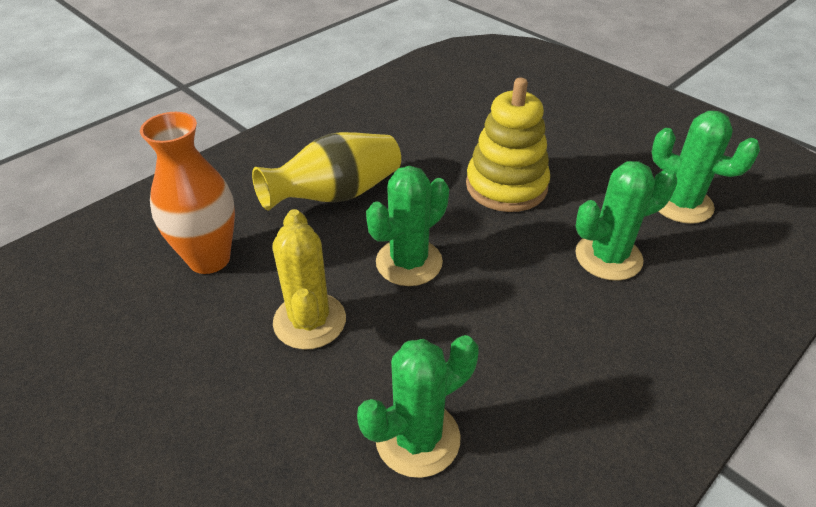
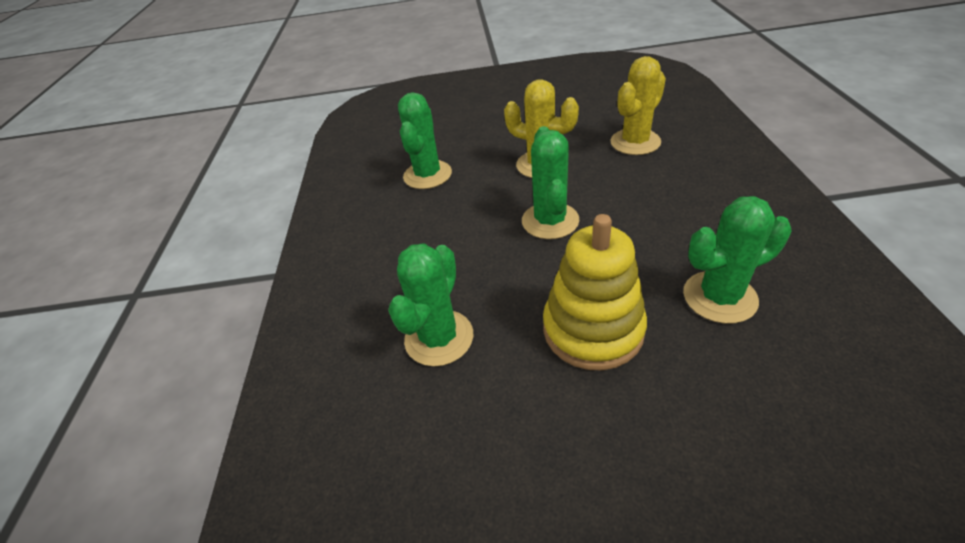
camera: 135 degrees right, 0 degrees up
(209, 259) = (635, 142): orange vase -> yellow cactus
(336, 195) = (667, 213): yellow vase -> none
(681, 204) = (431, 471): green cactus -> green cactus (719, 297)

